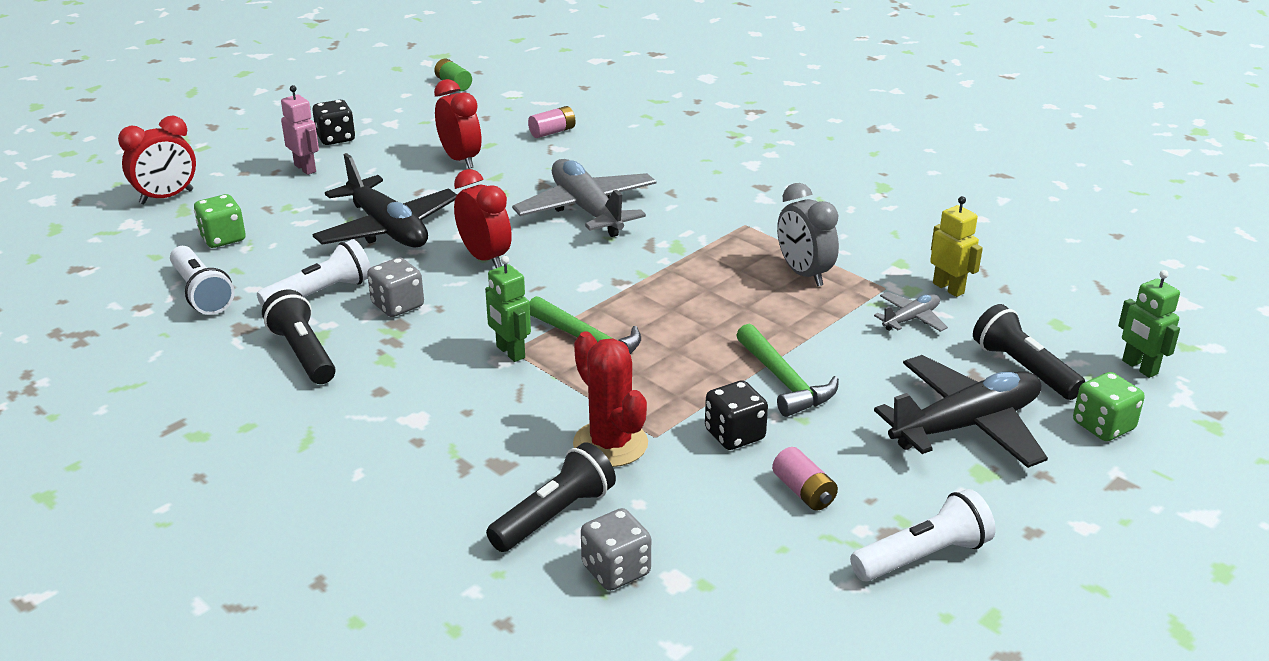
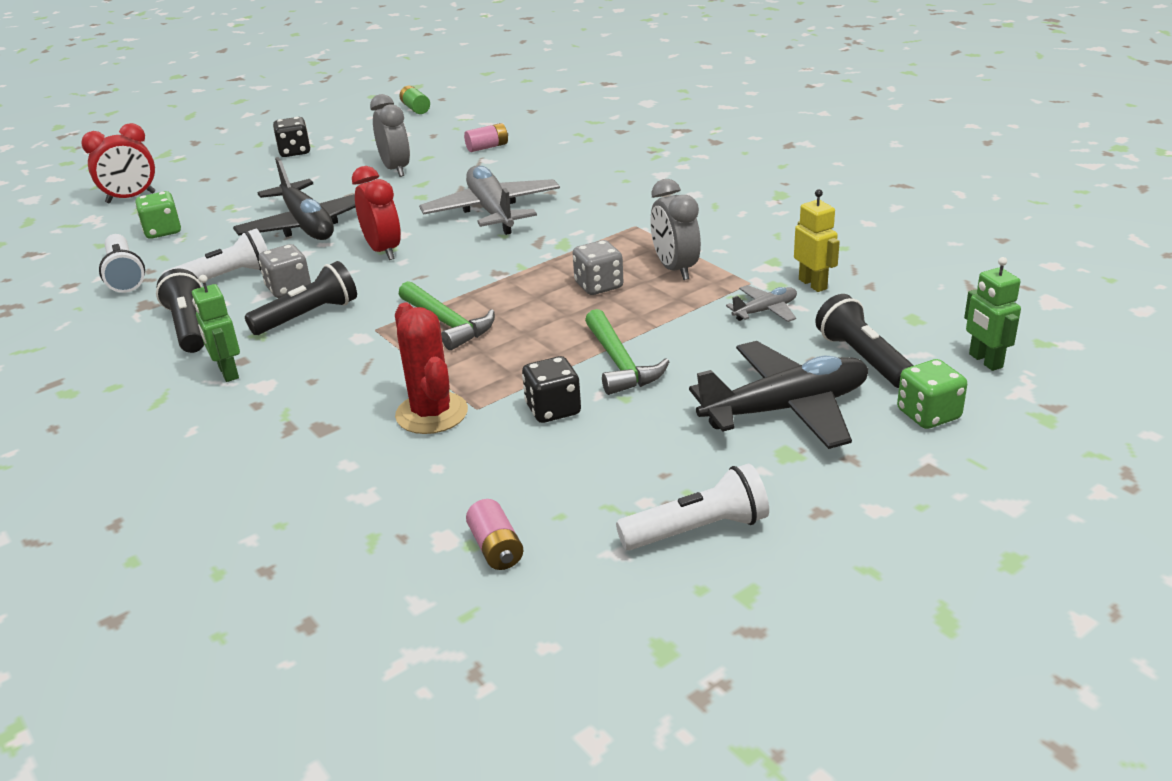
camera: 10 degrees right, 0 degrees up
(305, 168) = (258, 176): pink robot -> none
(460, 159) = (396, 169): red clock -> grey clock
(510, 352) = (372, 331): green robot -> green robot (228, 372)
(554, 515) = (353, 475): black flashlight -> black flashlight (308, 316)
(616, 570) = (391, 527): grey dice -> grey dice (599, 286)
(803, 491) = (600, 464): pink battery -> pink battery (496, 548)

